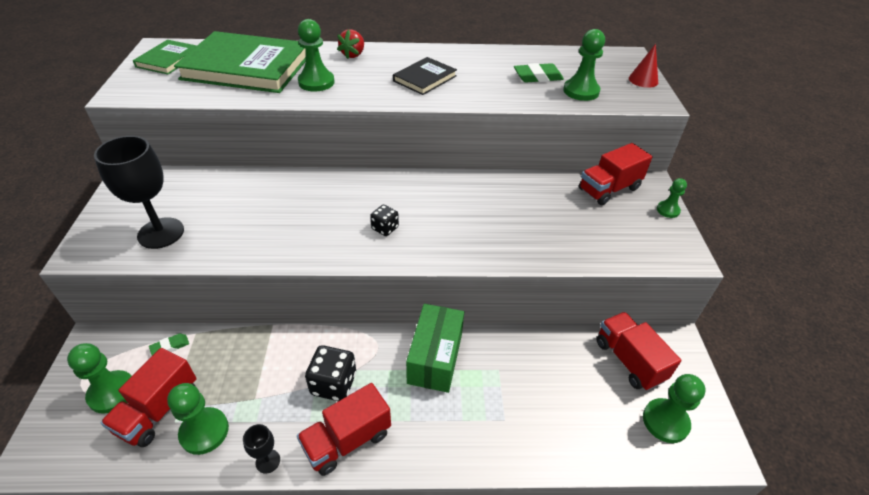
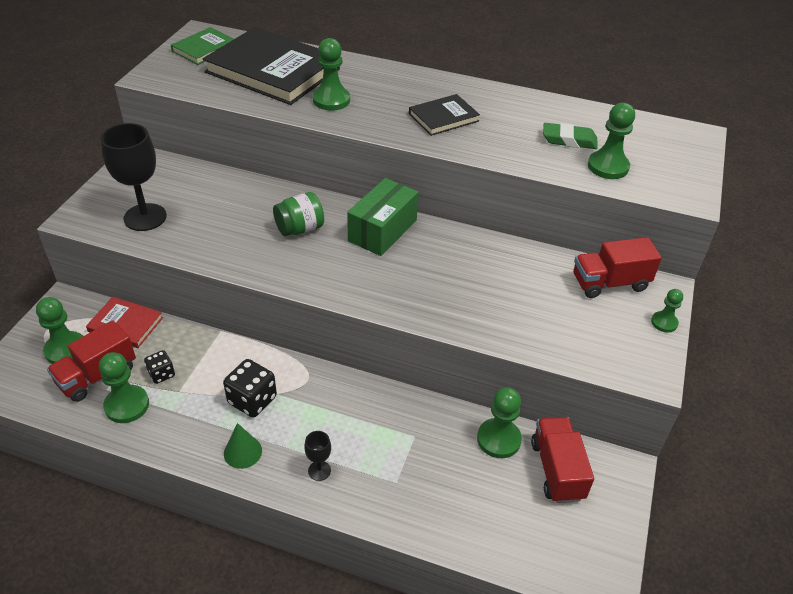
camera: 20 degrees right, 0 degrees up
(170, 346) = (125, 324): green eraser -> red book
(247, 67) = (273, 71): green book -> black book
(268, 461) = (168, 446): black goblet -> black goblet (319, 470)
(324, 207) = (300, 229): none -> green jar
(347, 440) = (243, 452): red truck -> green cone
(353, 55) = (384, 76): red strawberry -> none
(385, 228) = (347, 264): black dice -> black dice (161, 374)
(435, 358) = (357, 406): green box -> green box (382, 230)
(643, 80) = (693, 168): red cone -> none
(665, 421) = (560, 538): green pawn -> green pawn (498, 439)

